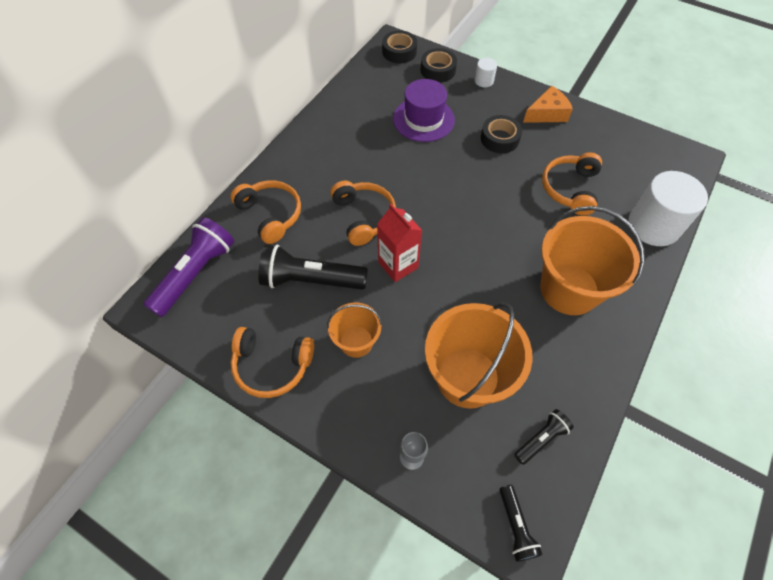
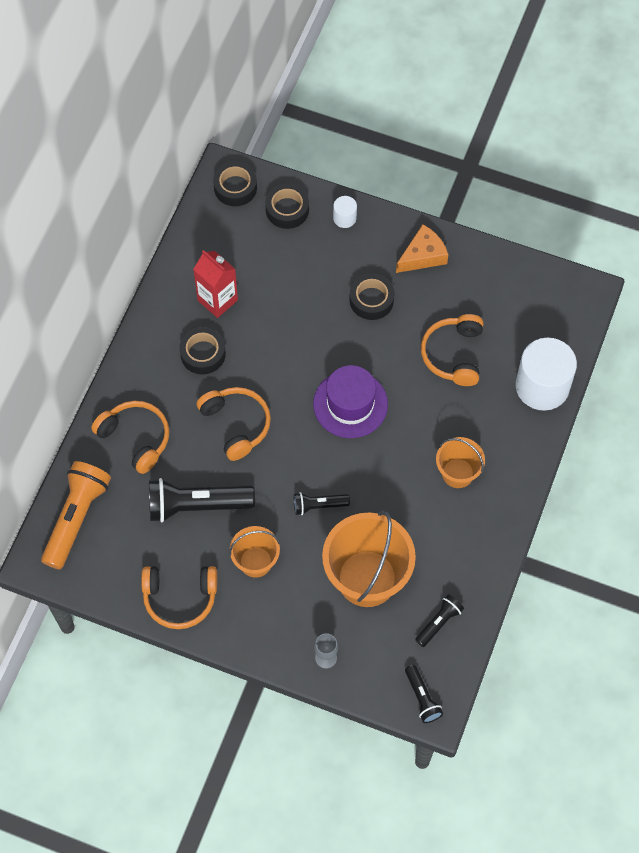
camera: 10 degrees left, 5 degrees up
(196, 274) = (76, 518): purple flashlight -> orange flashlight
(347, 158) = (203, 354): none -> black tape
(398, 265) = (282, 474): red carton -> red carton (217, 300)
(423, 119) = (281, 286): purple hat -> purple hat (350, 404)
(428, 298) = (318, 505): none -> black flashlight
(569, 289) = (457, 473): orange bucket -> orange bucket, size x0.55

